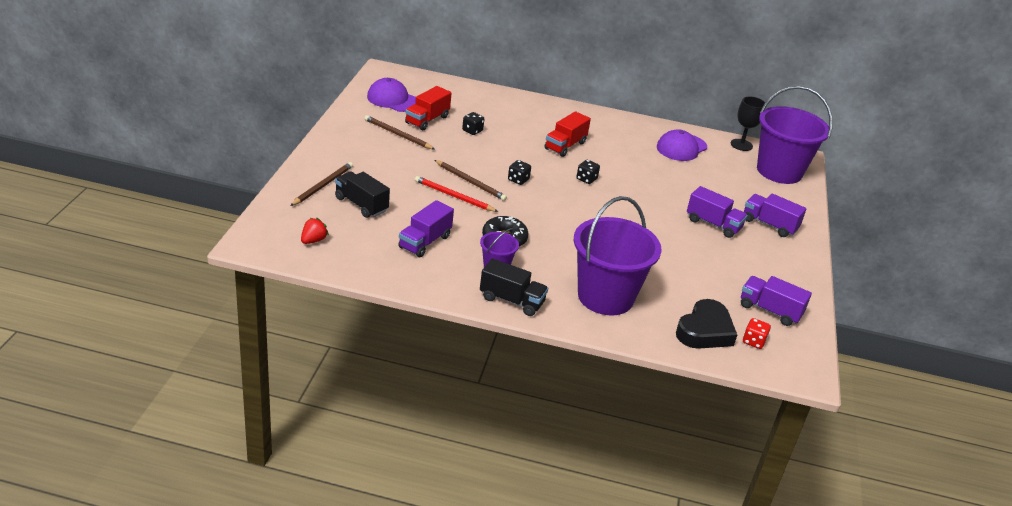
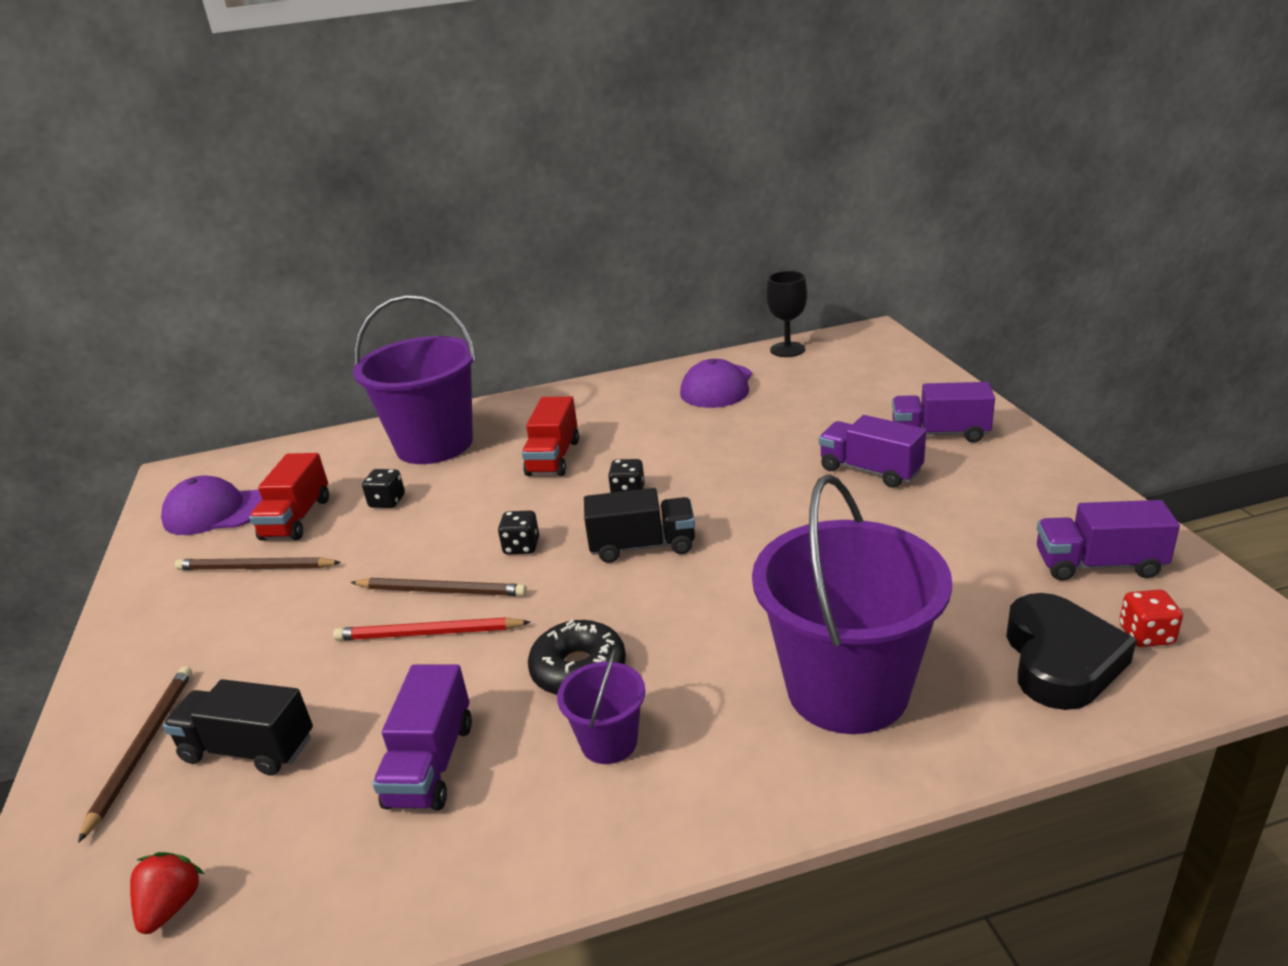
camera: 20 degrees left, 5 degrees down
(511, 300) = (695, 803): black truck -> black truck (642, 546)
(713, 224) = (870, 470): purple truck -> purple truck turned 150 degrees counterclockwise
(779, 171) = (868, 360): purple bucket -> purple bucket (434, 444)

